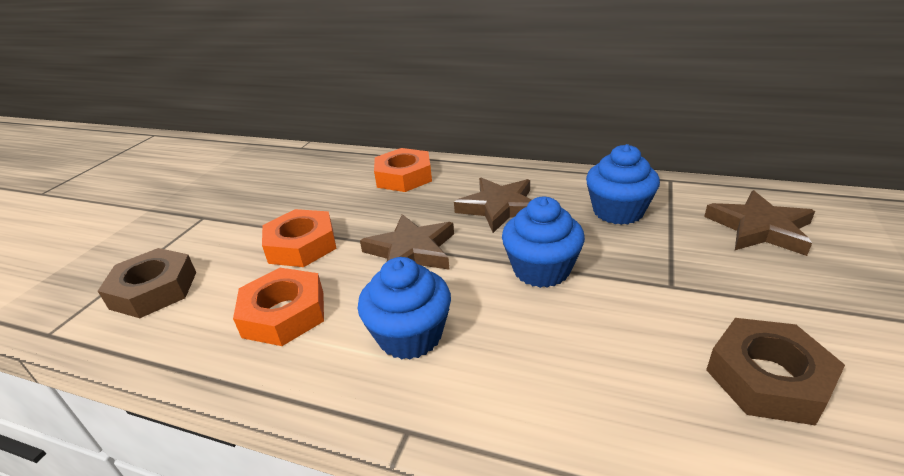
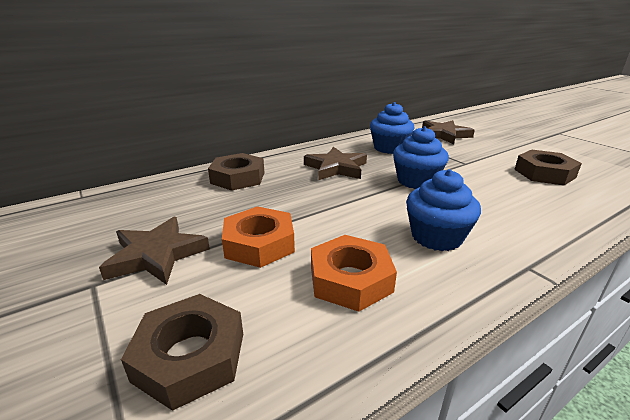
camera: 55 degrees left, 5 degrees down
(404, 177) = (238, 178): orange nut -> brown nut
(411, 251) = (341, 206): brown star -> brown star (157, 255)

